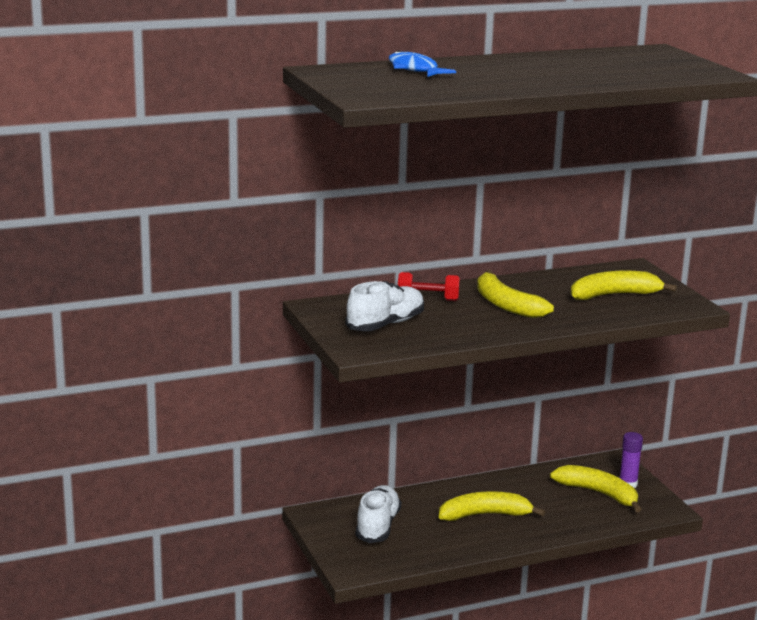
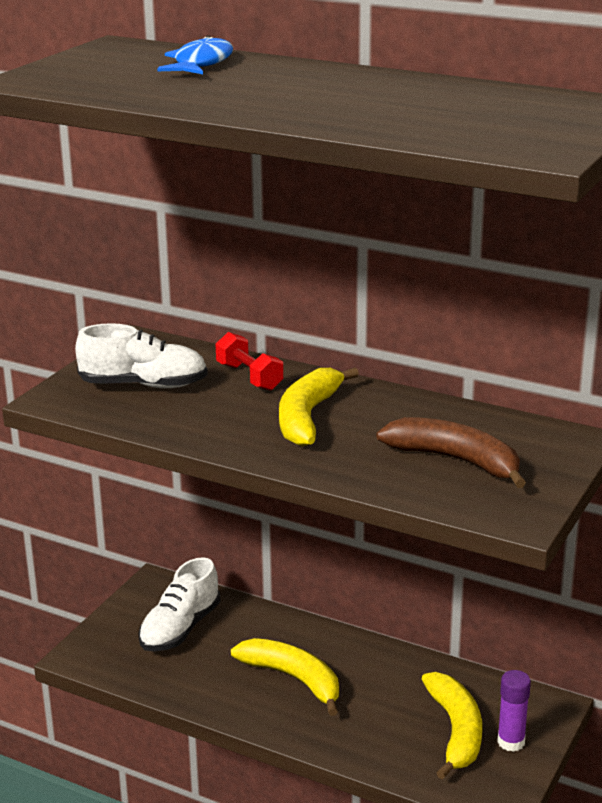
camera: 50 degrees right, 5 degrees up
(377, 526) = (180, 628): white shoe -> white shoe turned 150 degrees clockwise
(613, 295) = (455, 460): yellow banana -> brown banana

